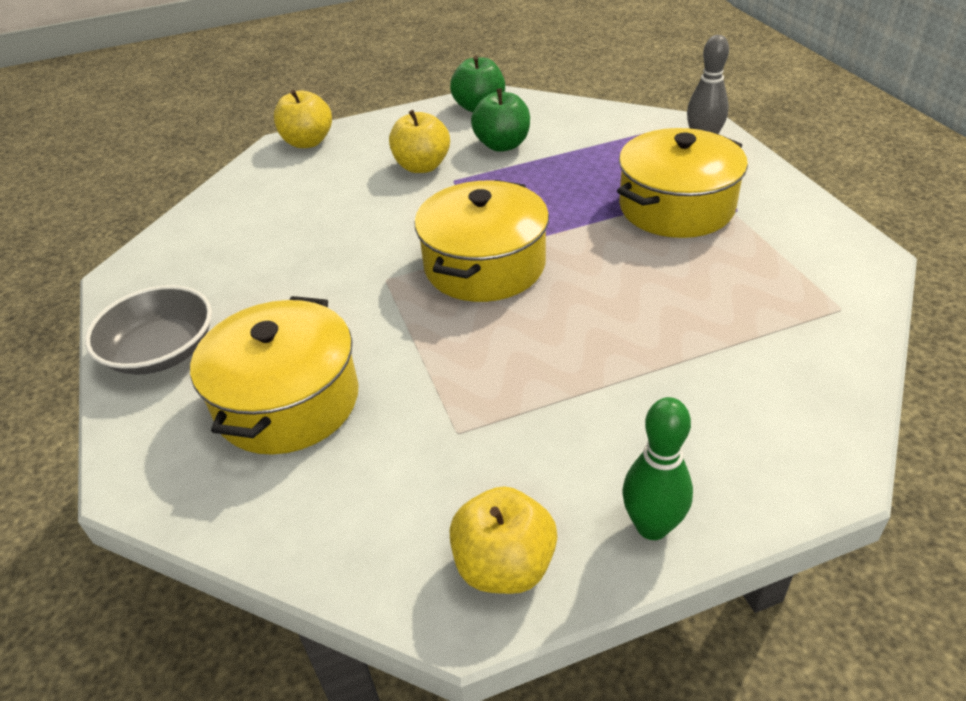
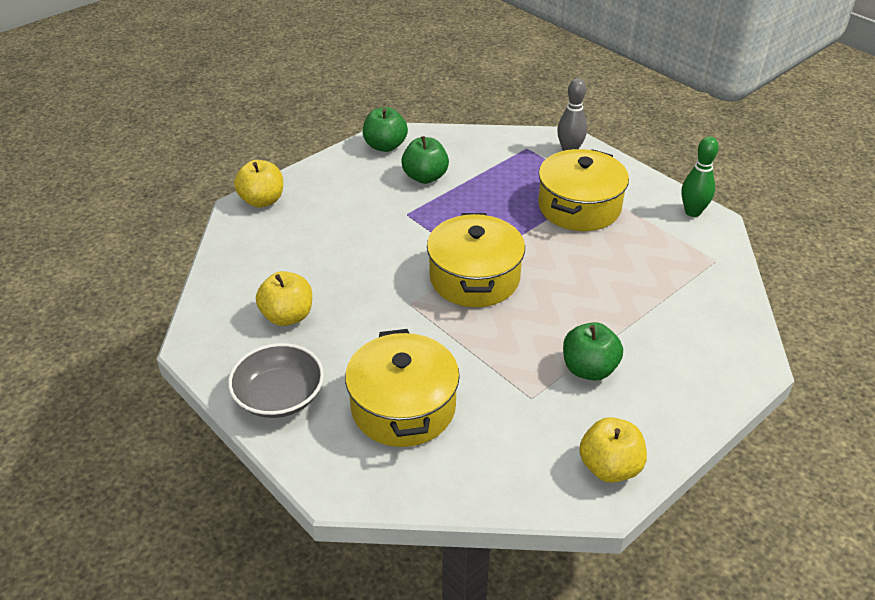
camera: 25 degrees left, 0 degrees up
(422, 166) = (374, 206): yellow apple -> yellow apple (287, 316)
(562, 414) = (589, 369): none -> green apple
(652, 526) = (677, 421): green bowling pin -> green bowling pin (692, 212)

